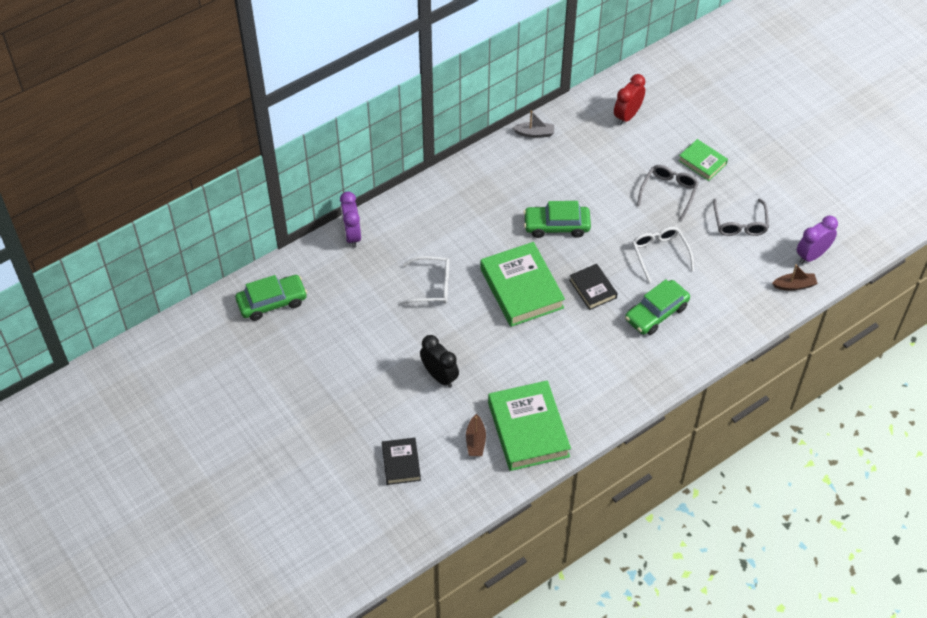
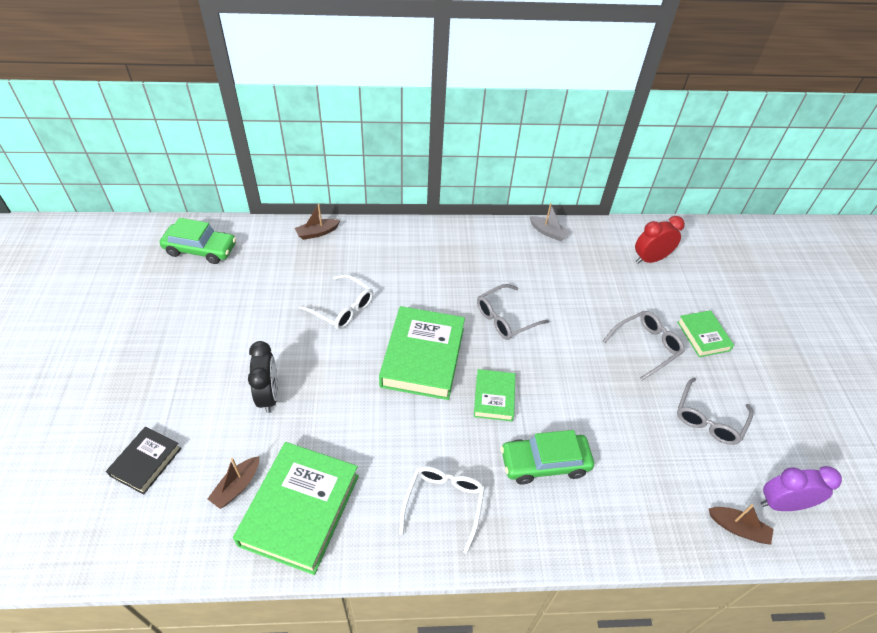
camera: 30 degrees right, 5 degrees down
(352, 235) = (317, 233): purple clock -> brown boat
(556, 226) = (506, 318): green car -> grey glasses
(592, 289) = (494, 397): black book -> green book
(660, 254) = (593, 402): white glasses -> white glasses (443, 504)

